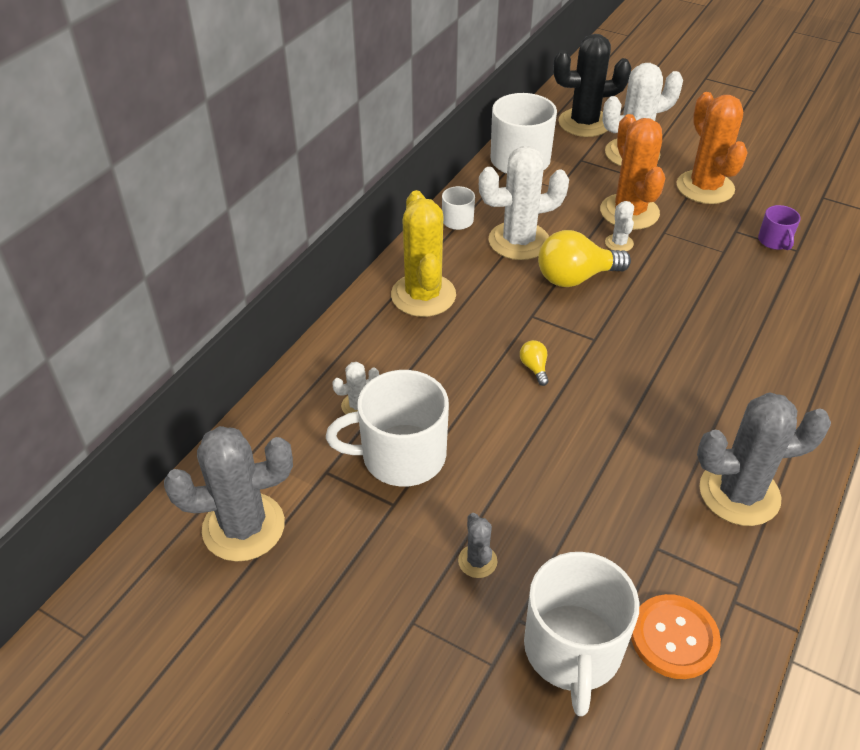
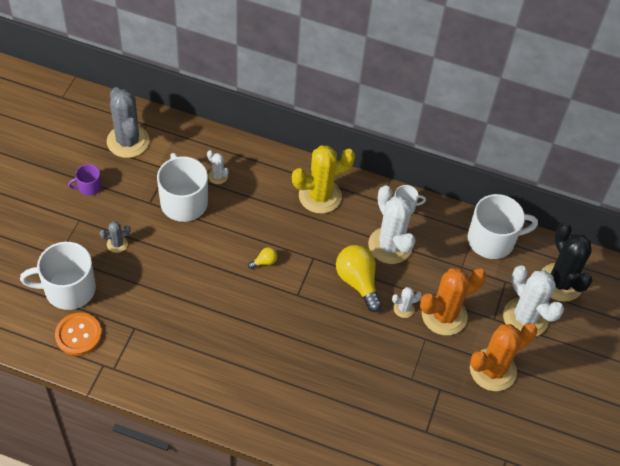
camera: 75 degrees right, 10 degrees up
(739, 493) = (178, 372): grey cactus -> none
(774, 241) = (433, 416): purple mug -> purple mug (89, 187)

